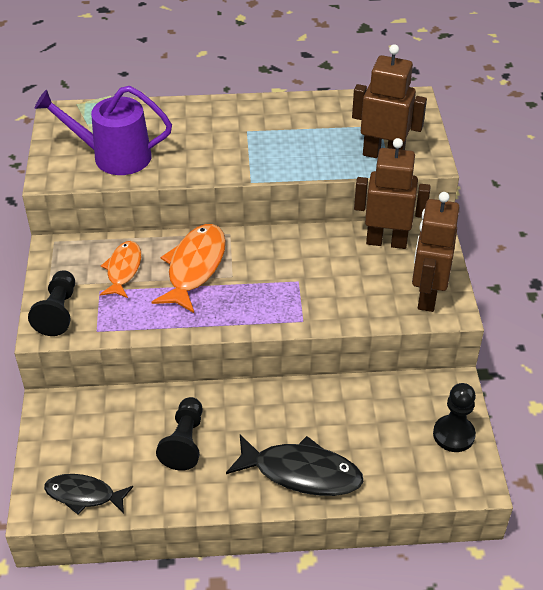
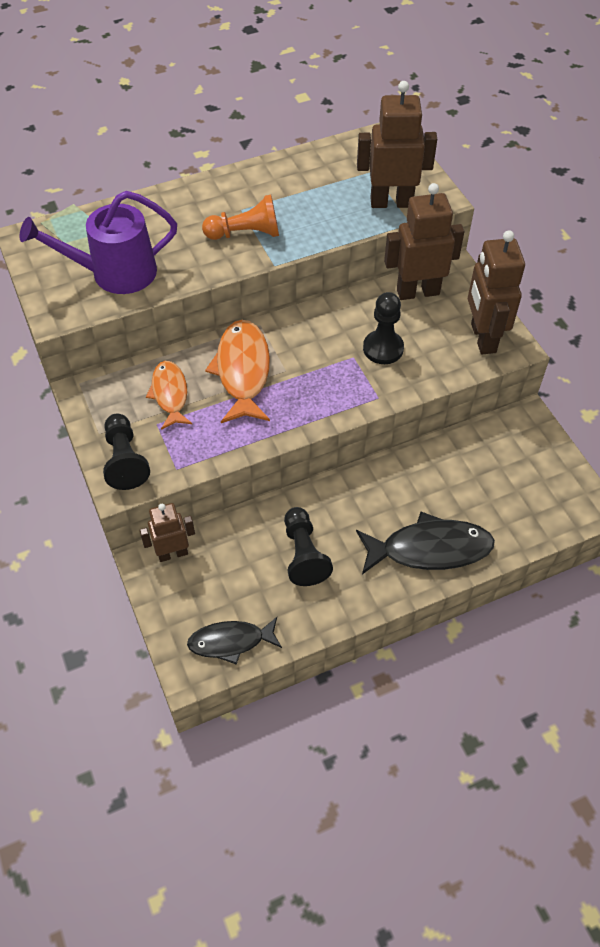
camera: 20 degrees left, 10 degrees up
(73, 407) = (172, 553): none -> brown robot
(240, 151) = (245, 233): none -> orange pawn
(453, 435) = (549, 467): black pawn -> black pawn (383, 348)

